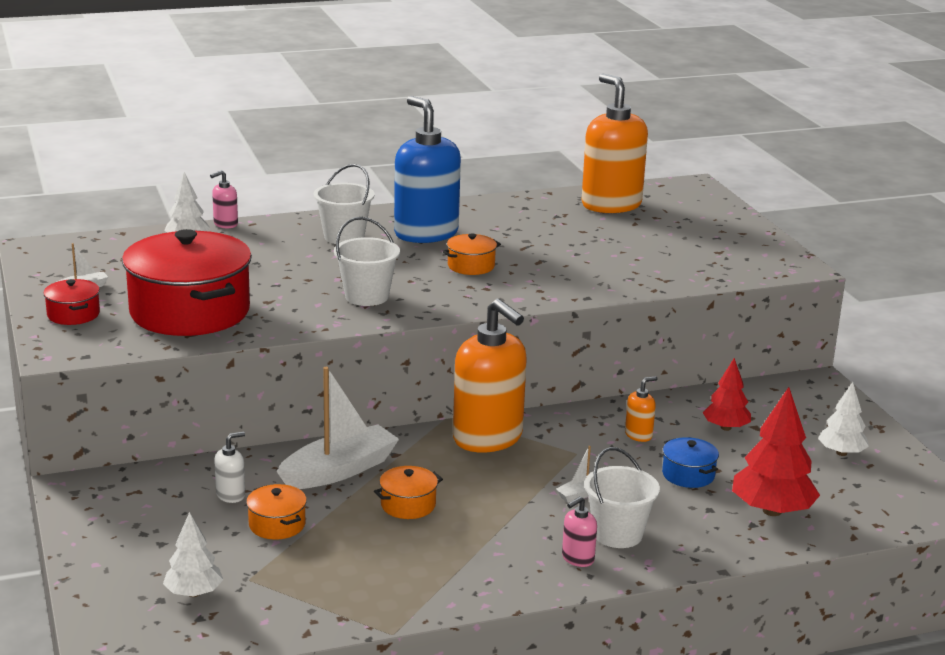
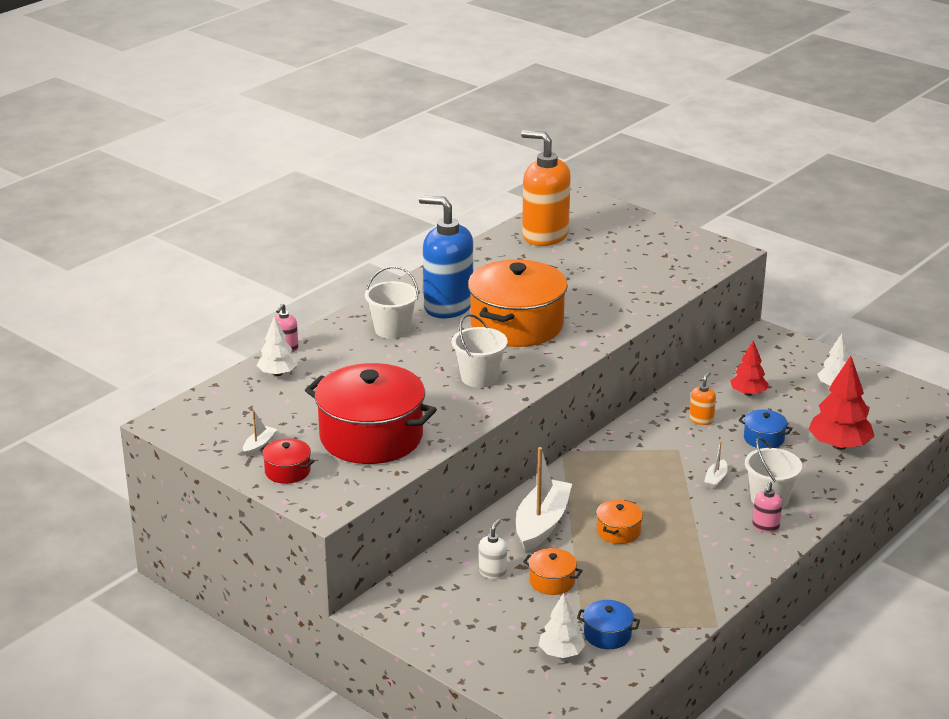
camera: 30 degrees left, 5 degrees up
(264, 595) = (607, 635): none -> blue pot
(471, 266) = (517, 325): orange pot -> orange pot, size x2.33
(488, 438) = (609, 460): orange soap dispenser -> none

